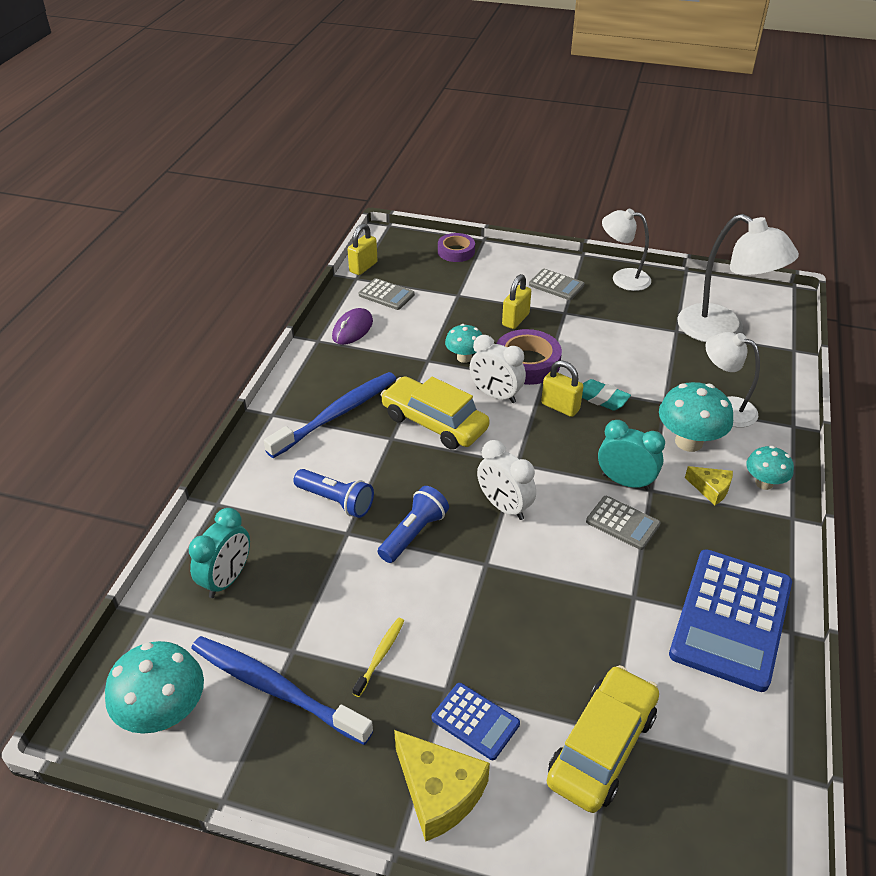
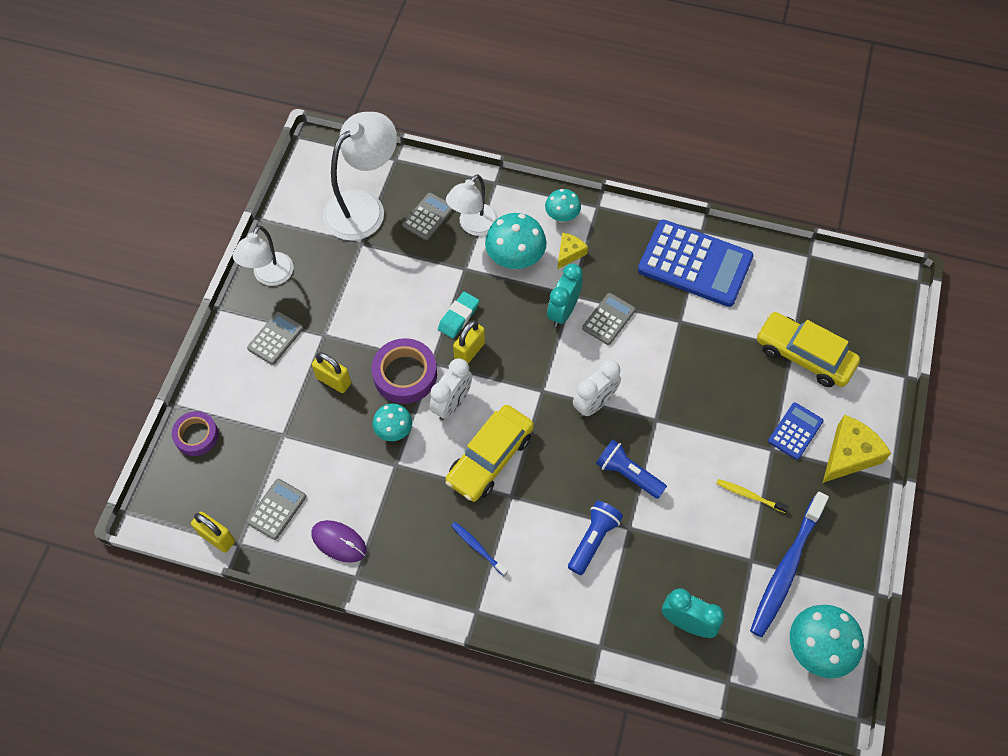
camera: 90 degrees left, 20 degrees up
(337, 414) = (478, 548): blue toothbrush -> blue toothbrush, size x0.47
(725, 374) = (428, 217): none -> grey calculator

